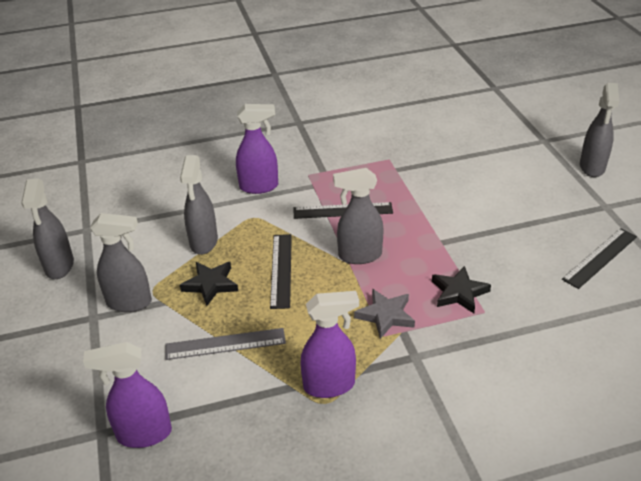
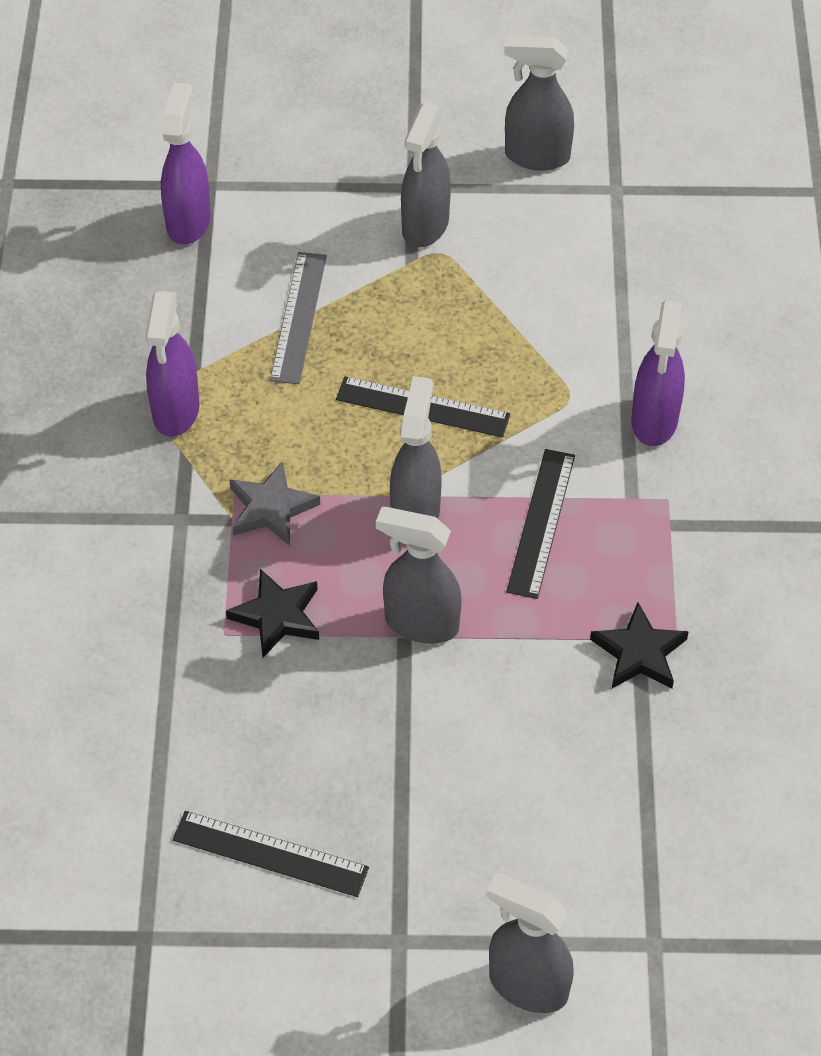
camera: 105 degrees right, 15 degrees up
(204, 242) = (527, 324): grey spray bottle -> grey spray bottle (420, 623)
(210, 285) = (425, 319): black star -> black star (639, 653)
(600, 257) = (270, 853): black ruler -> black ruler turned 45 degrees counterclockwise

